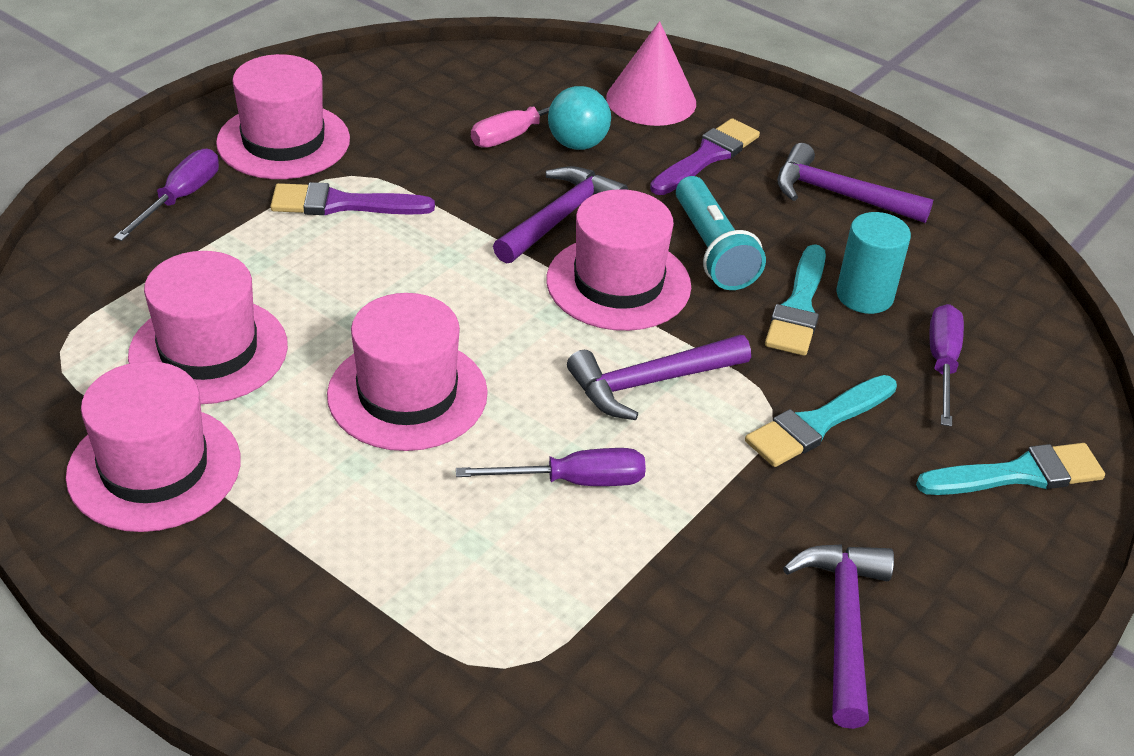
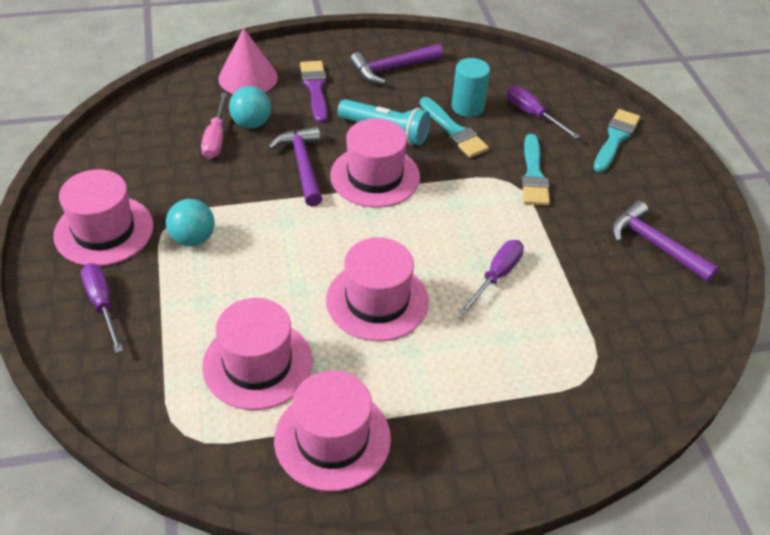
camera: 50 degrees left, 5 degrees up
(342, 204) = (193, 238): purple brush -> turquoise ball
(651, 382) = (456, 209): purple hammer -> none

